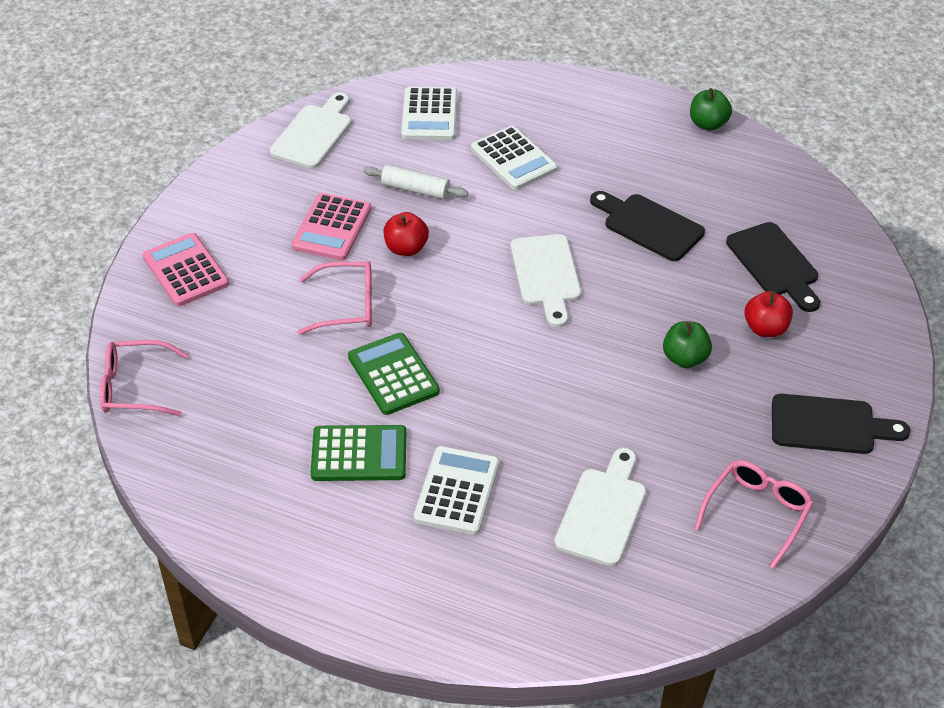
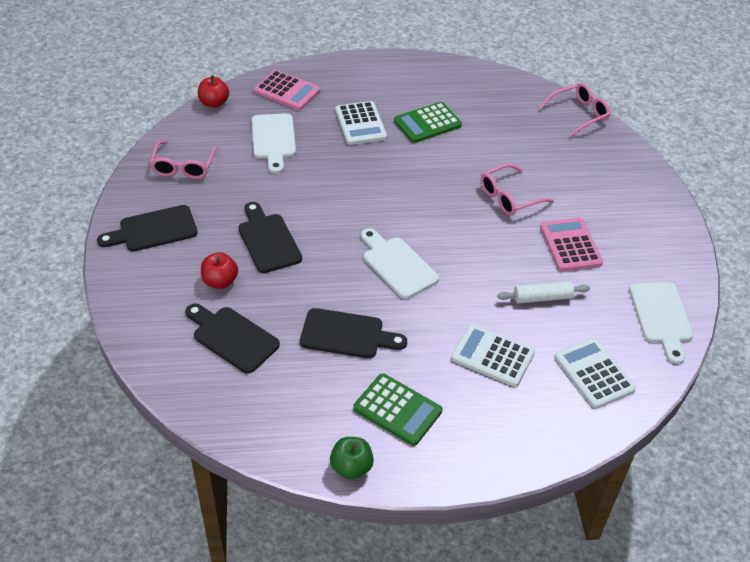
camera: 150 degrees right, 0 degrees up
(186, 270) = (628, 183): pink calculator -> pink calculator (287, 91)
(393, 374) = (444, 168): green calculator -> green calculator (397, 410)
(406, 248) = (507, 249): red apple -> red apple (214, 103)
(685, 358) = (268, 240): green apple -> black cutting board

